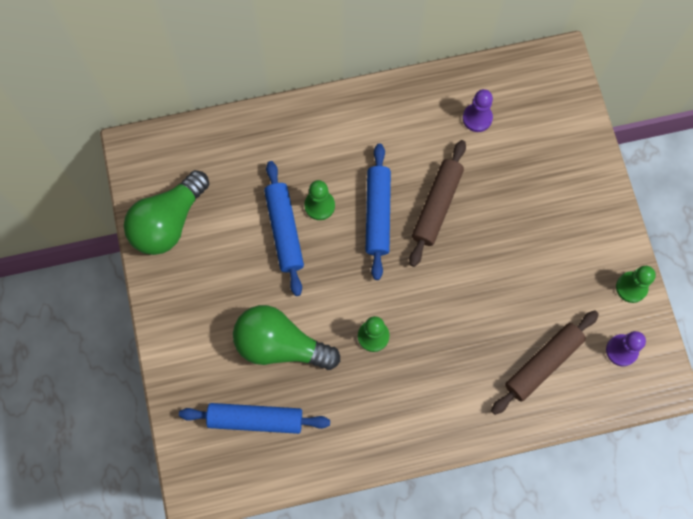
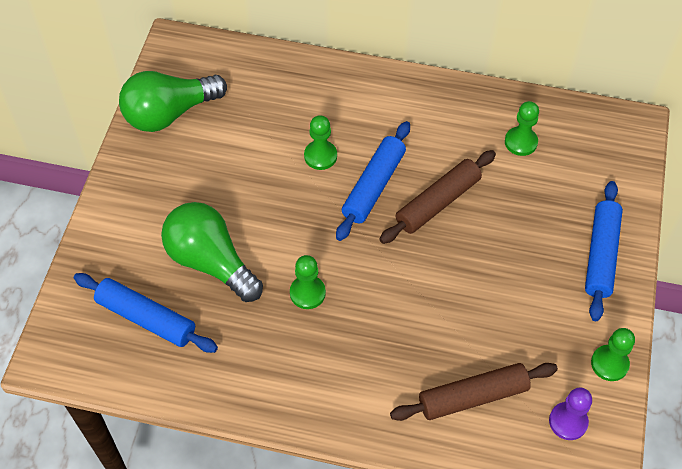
camera: 25 degrees right, 15 degrees down
(284, 231) = (273, 164): blue rolling pin -> blue rolling pin (601, 255)
(477, 118) = (521, 142): purple pawn -> green pawn

